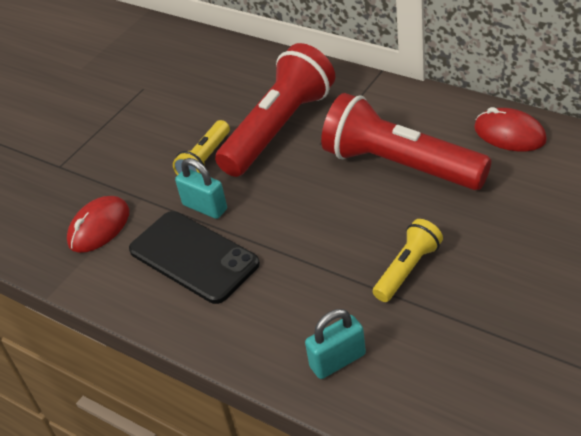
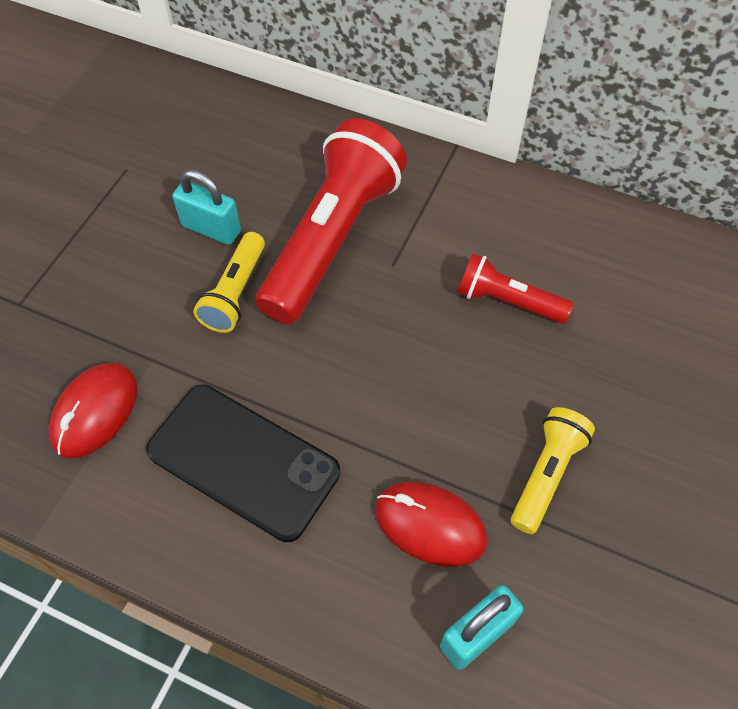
camera: 15 degrees left, 15 degrees up
(205, 207) = (247, 374): turquoise padlock -> turquoise padlock (211, 228)
(400, 165) = (508, 301): red flashlight -> red flashlight, size x0.51
(509, 134) = (642, 251): red mouse -> red mouse (430, 525)

